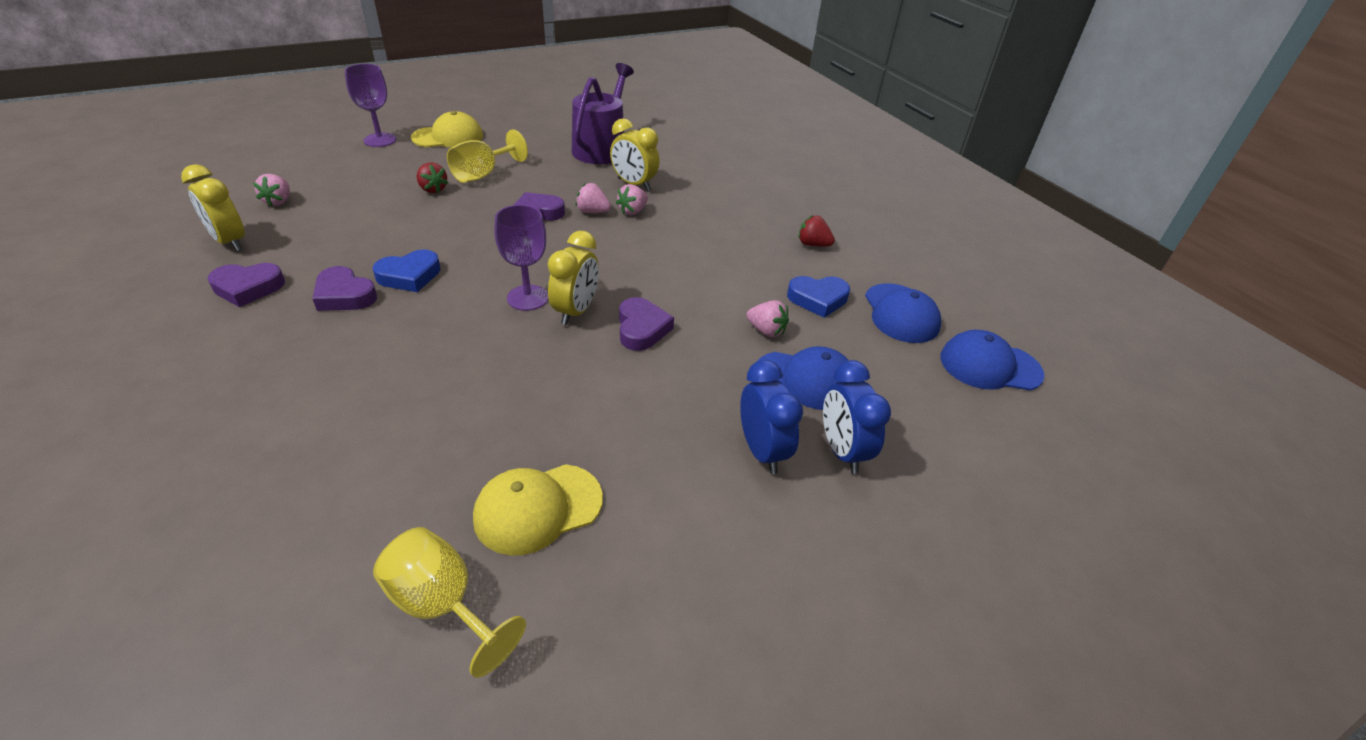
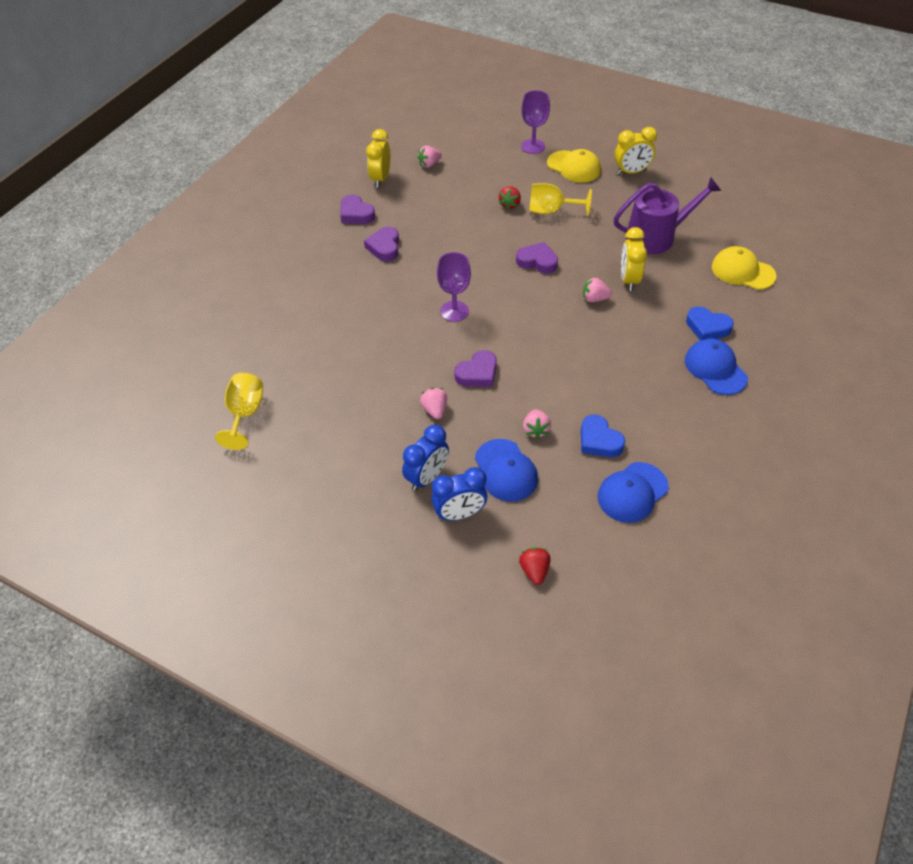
camera: 60 degrees right, 10 degrees up
(409, 276) = (423, 256): blue heart -> blue heart (707, 327)
(538, 508) = (315, 412): yellow cap -> yellow cap (742, 271)
(576, 311) = (463, 337): yellow clock -> yellow clock (631, 172)
(592, 212) = (570, 282): pink strawberry -> pink strawberry (435, 410)
(813, 244) = (666, 408): red strawberry -> red strawberry (534, 570)
(842, 451) = (459, 514): blue clock -> blue clock turned 150 degrees counterclockwise
(989, 366) = (621, 564): blue cap -> blue cap (715, 369)

